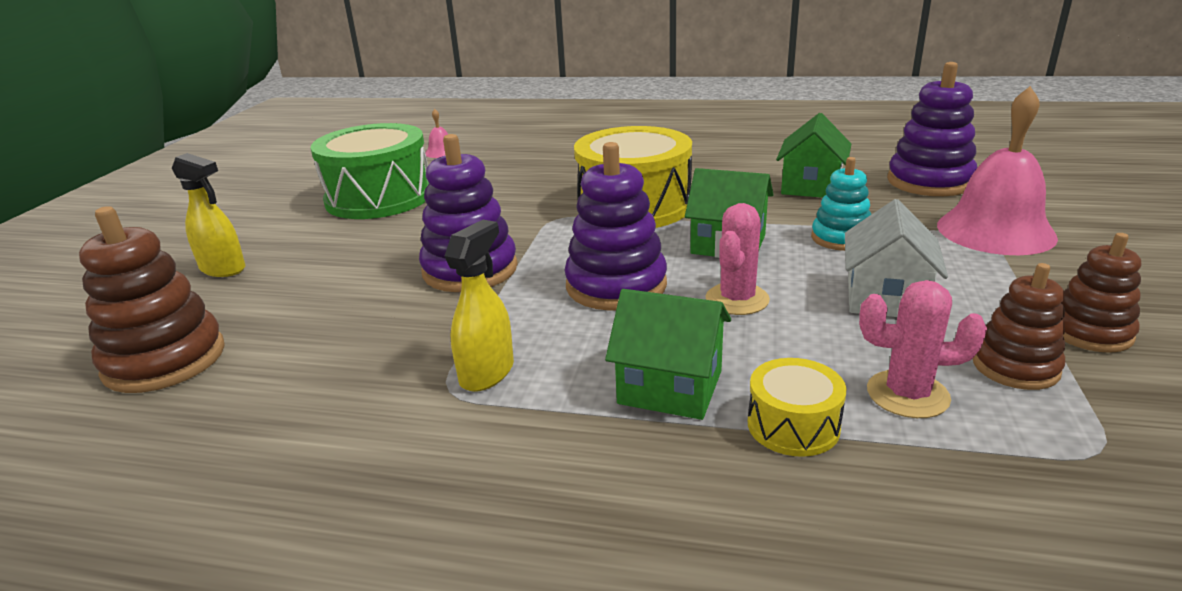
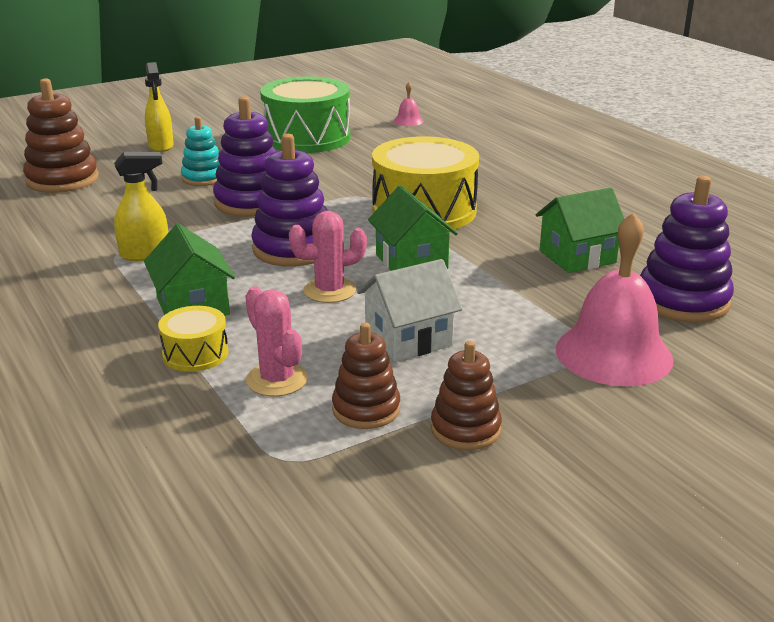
camera: 45 degrees right, 0 degrees up
(841, 238) = (489, 296): turquoise stacking toy -> turquoise stacking toy (203, 178)

